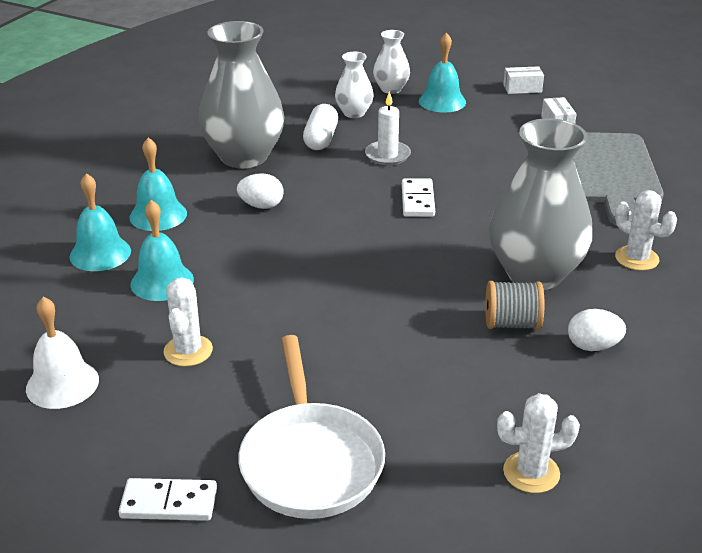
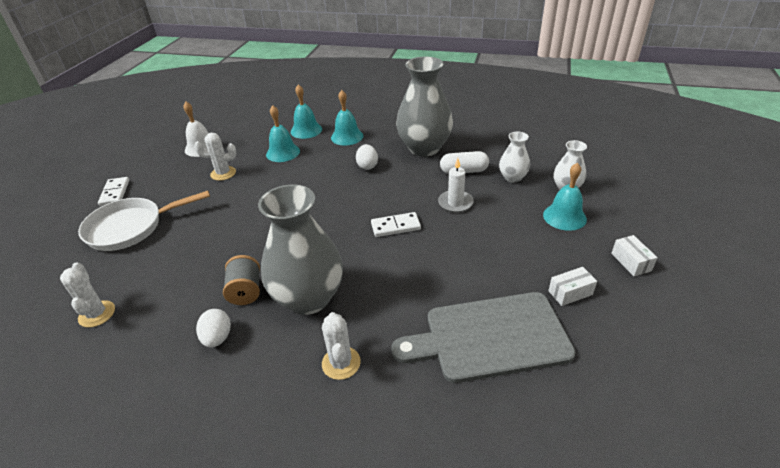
camera: 80 degrees right, 5 degrees up
(636, 258) = (341, 363): white cactus -> white cactus turned 45 degrees counterclockwise

